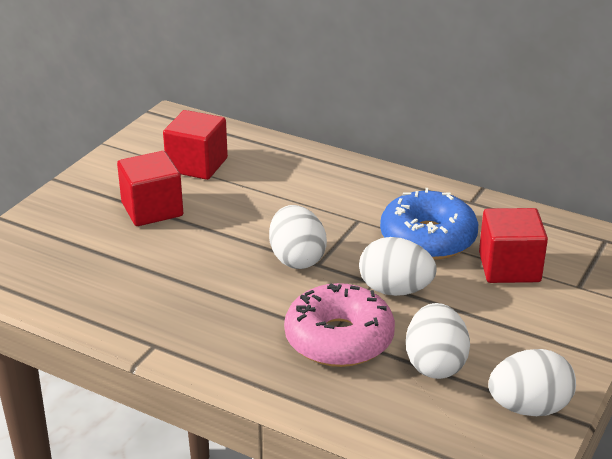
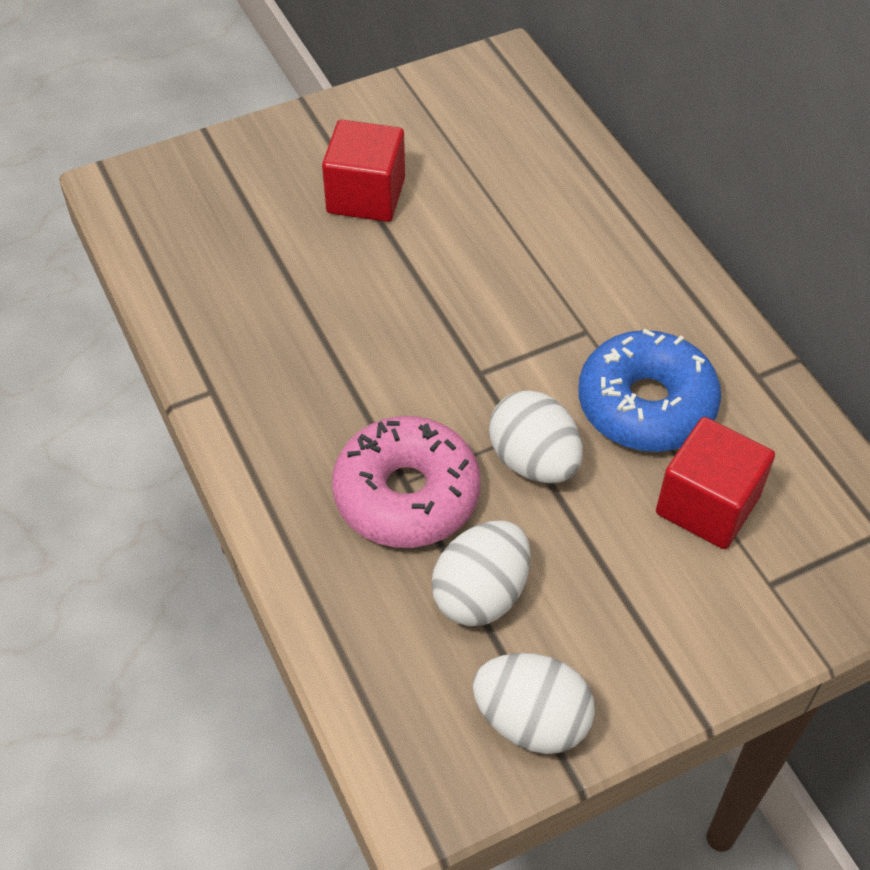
camera: 35 degrees right, 20 degrees up
(197, 165) = (471, 151): red cube -> none
(297, 259) = (462, 353): white egg -> none

